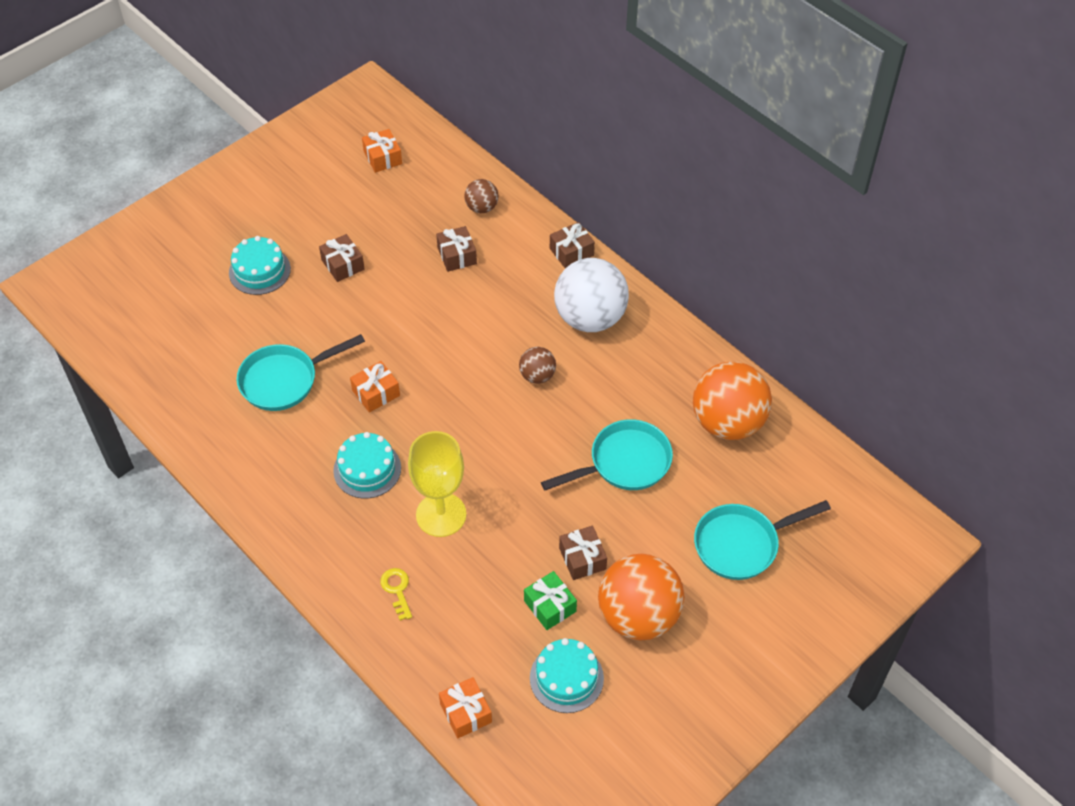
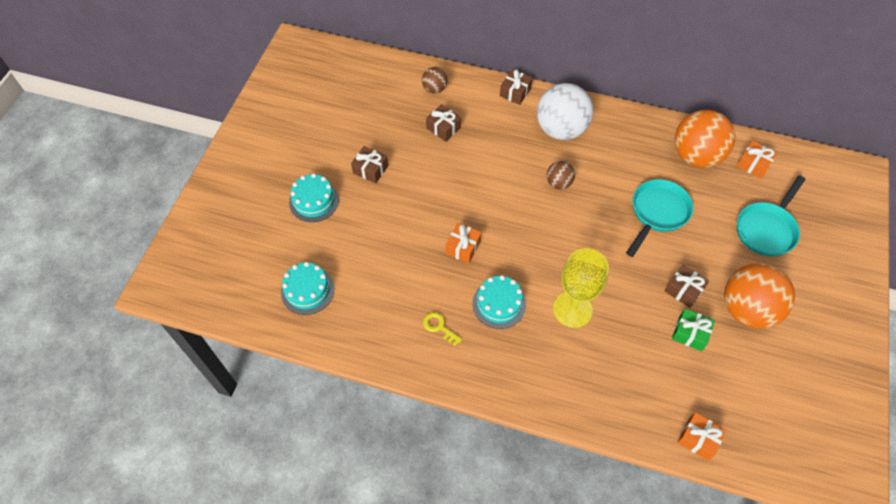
camera: 30 degrees left, 5 degrees up
(284, 380) = (392, 270): turquoise pan -> none
(383, 157) = (341, 84): orange gift -> orange gift (753, 164)
(397, 590) = (586, 378): yellow key -> yellow key (439, 327)
(566, 678) = (739, 376): turquoise cake -> turquoise cake (307, 290)

